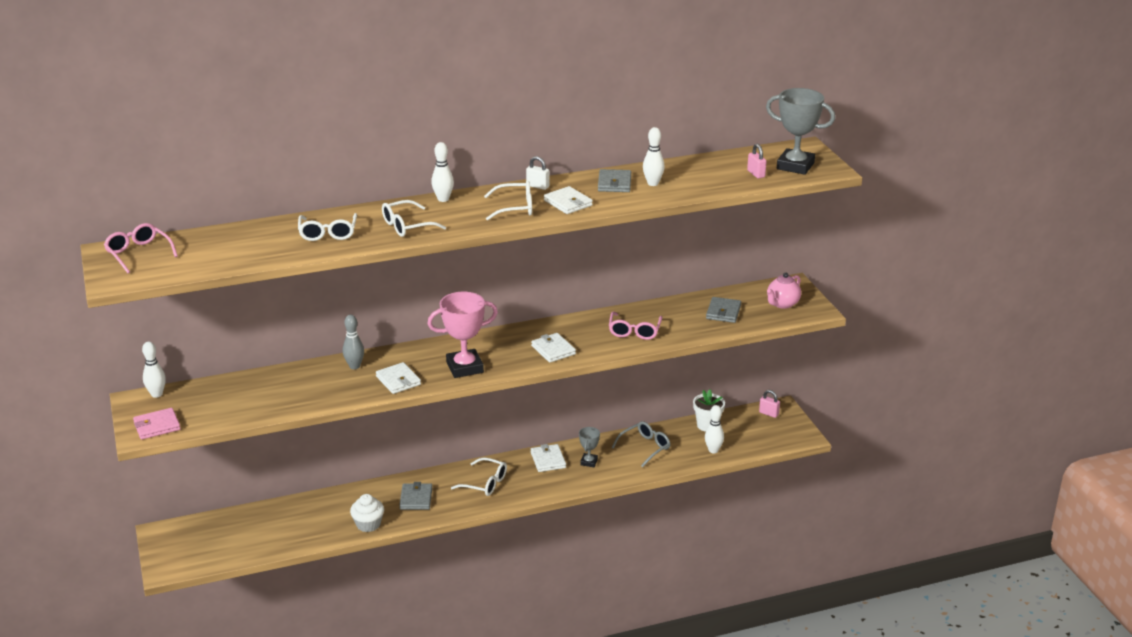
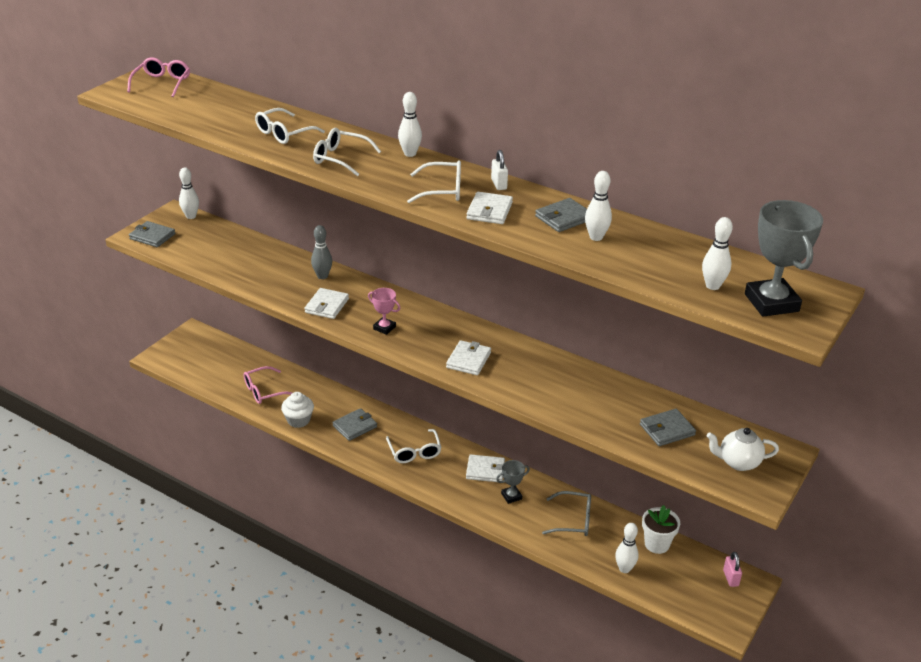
camera: 50 degrees right, 5 degrees up
(157, 426) = (152, 236): pink wallet -> grey wallet
(464, 367) = (384, 328): pink trophy -> pink trophy, size x0.52
(514, 208) = (441, 190): white glasses -> white glasses turned 45 degrees counterclockwise
(548, 460) = (485, 470): white wallet -> white wallet turned 60 degrees clockwise
(634, 331) = (559, 391): pink glasses -> pink glasses (265, 391)
(756, 174) = (712, 286): pink padlock -> white bowling pin
(782, 304) = (738, 462): pink teapot -> white teapot

